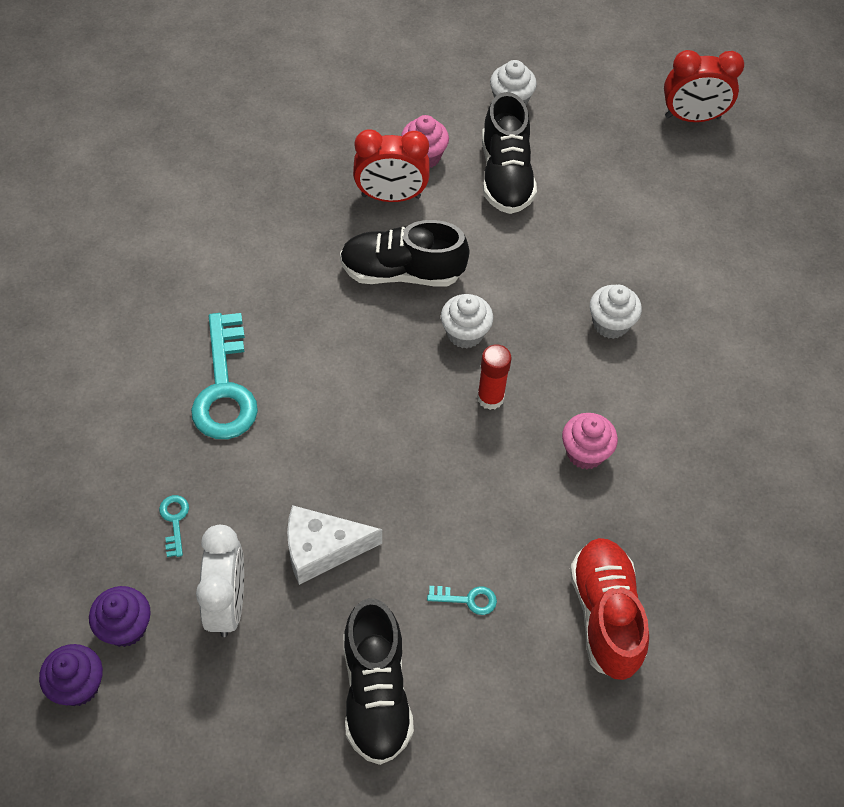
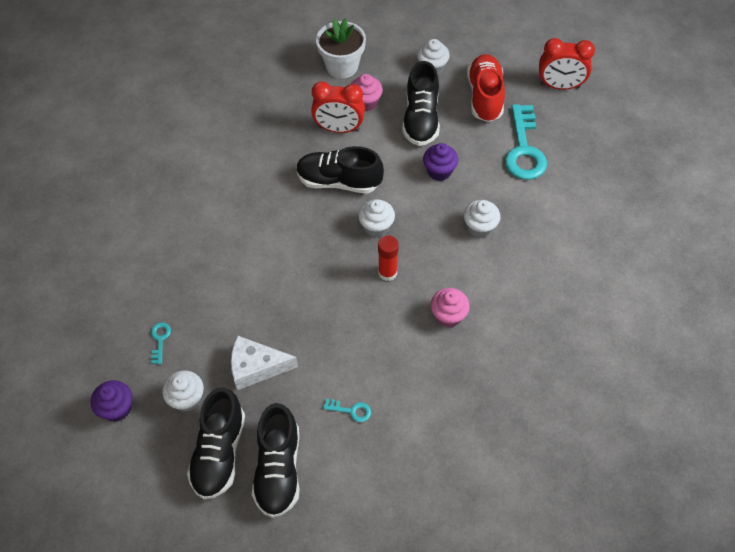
camera: 10 degrees right, 0 degrees up
(78, 685) = (80, 445): purple cupcake -> purple cupcake (439, 171)
(224, 388) = (206, 252): turquoise key -> turquoise key (524, 149)
(227, 603) = (187, 399): white clock -> white cupcake
(286, 677) = (219, 452): none -> black shoe
(382, 106) = (342, 66): none -> white flower pot
(605, 615) = (446, 430): red shoe -> red shoe (484, 97)

